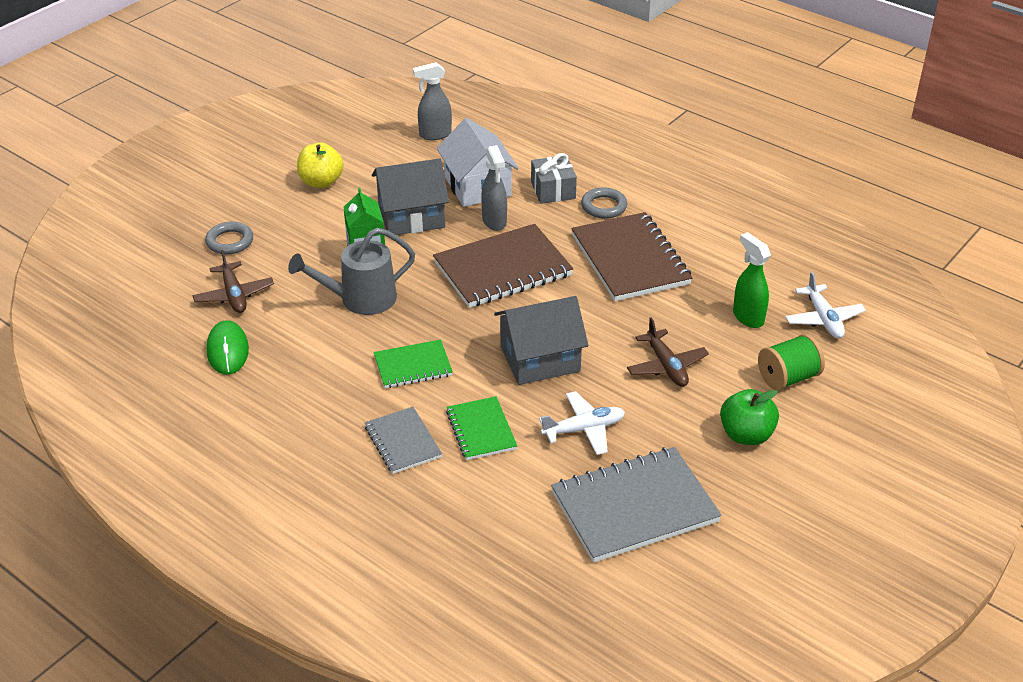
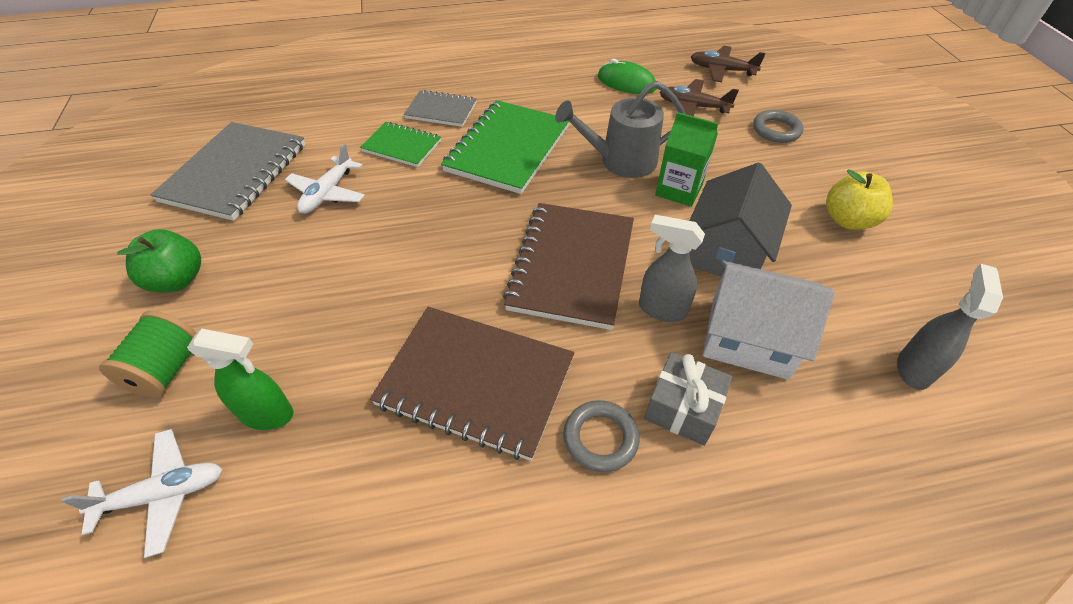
camera: 130 degrees right, 10 degrees up
(361, 299) = (621, 161): grey watering can -> grey watering can turned 120 degrees counterclockwise
(413, 366) = (507, 149): green notebook -> green notebook, size x1.80
(540, 359) = (427, 216): grey house -> none
(666, 366) = (310, 289): brown plane -> brown plane (722, 70)
(823, 319) = (163, 494): white plane -> white plane turned 135 degrees clockwise

